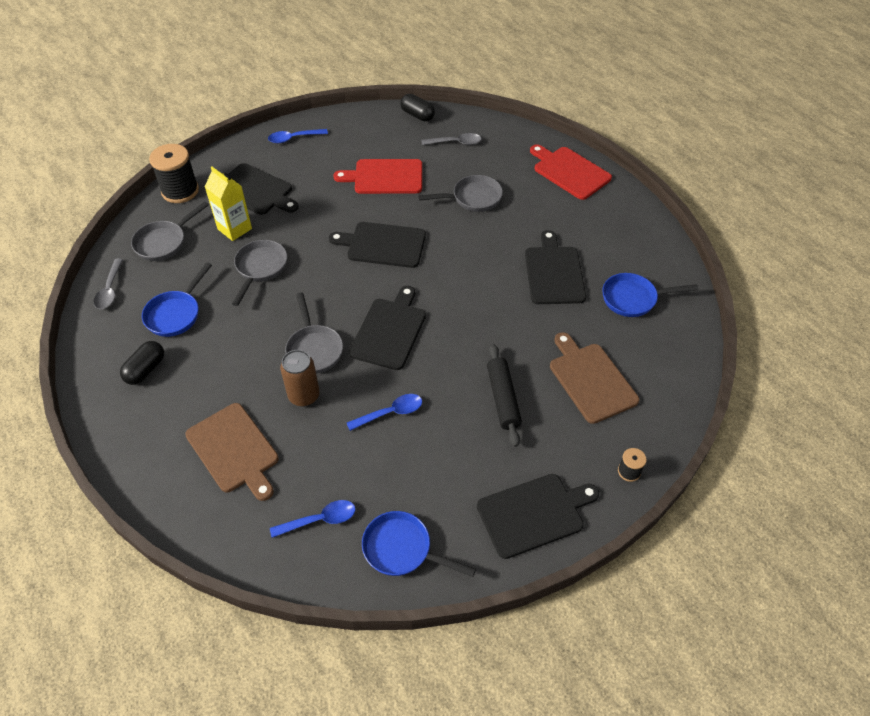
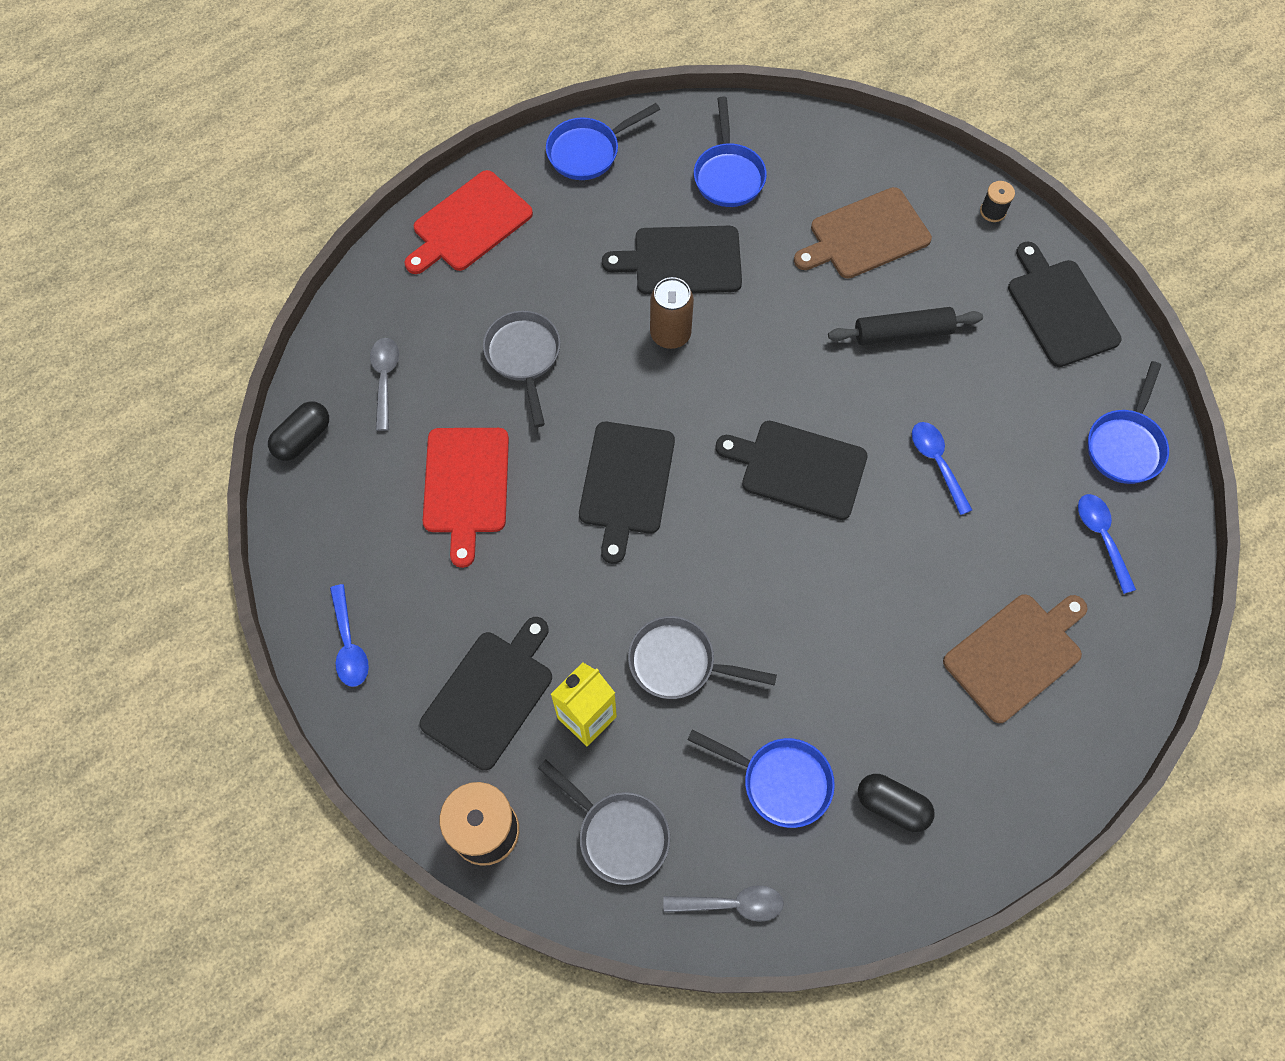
camera: 90 degrees left, 15 degrees up
(304, 396) = (919, 573): brown can -> brown can (670, 334)
(314, 349) = (837, 567): grey pan -> none
(638, 225) = (588, 151): none -> blue pan

